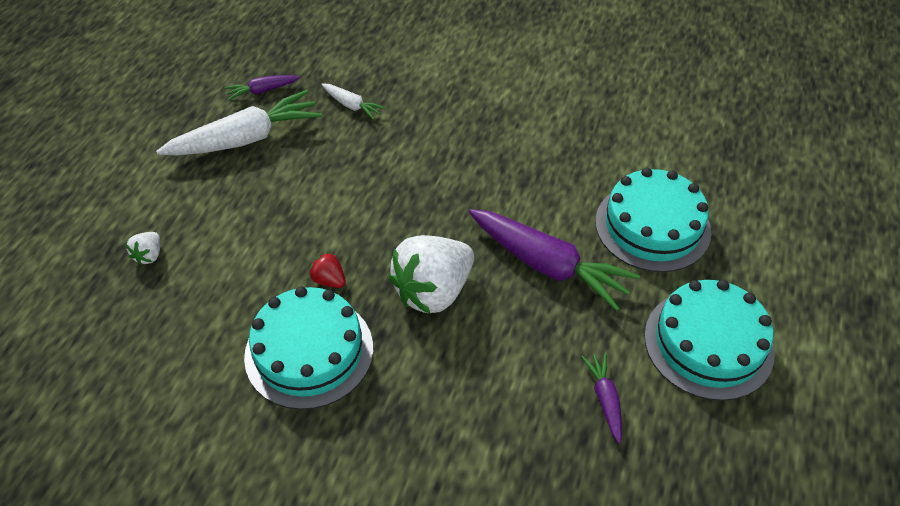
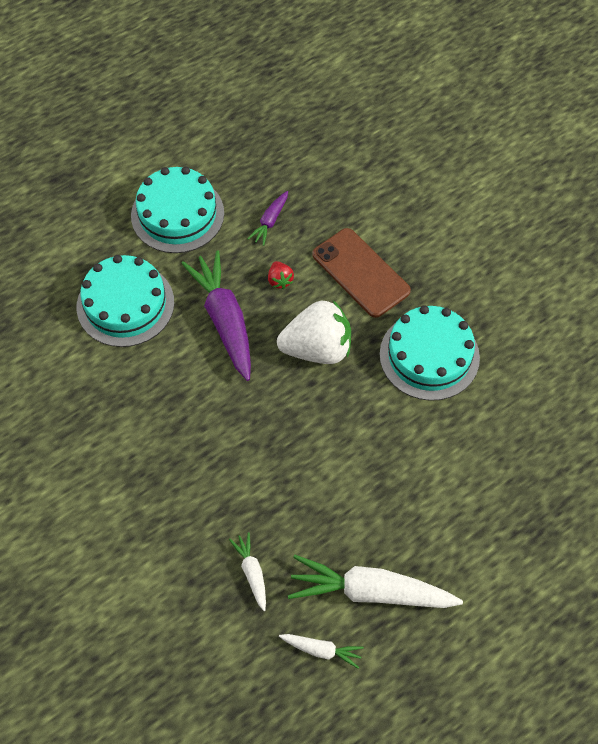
camera: 145 degrees left, 10 degrees up
(149, 255) = (508, 507): white strawberry -> none
(262, 91) = (321, 650): purple carrot -> white carrot
(329, 280) = (384, 401): red strawberry -> red strawberry (280, 280)
(451, 400) = (360, 273): none -> brown phone

